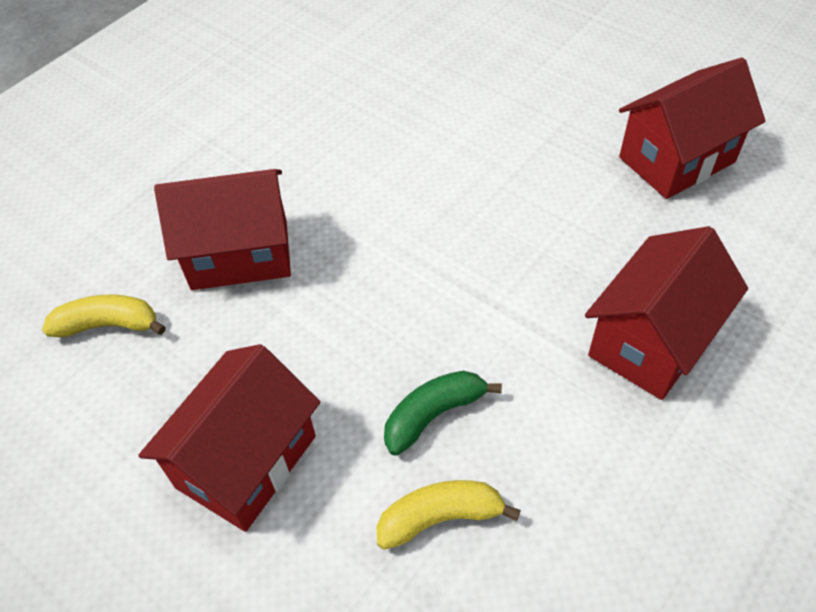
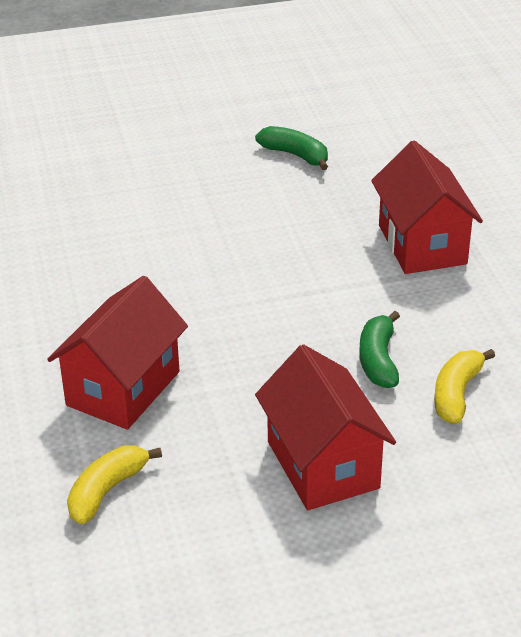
camera: 55 degrees left, 15 degrees down
(677, 160) = (295, 155): red house -> green banana

